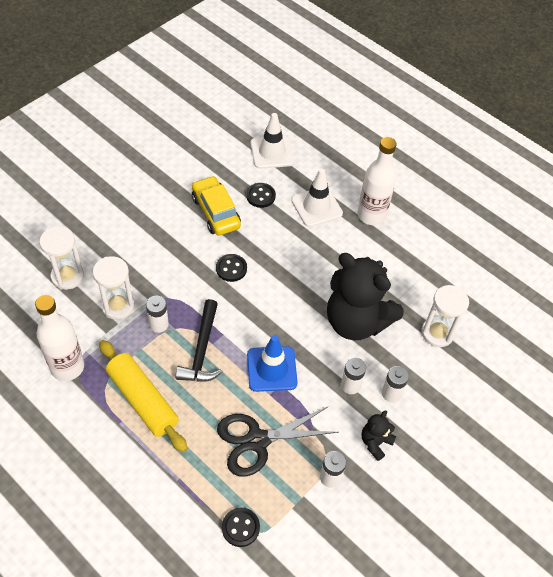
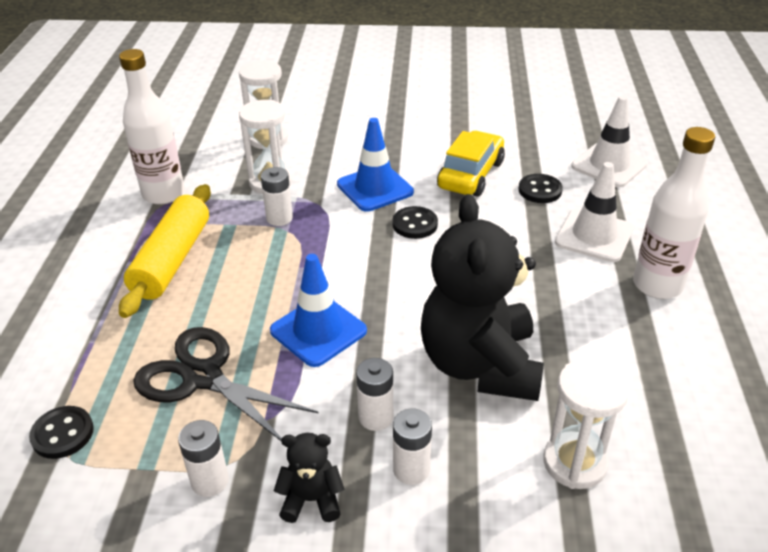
camera: 55 degrees right, 15 degrees down
(180, 262) = (375, 188): none -> blue traffic cone
(202, 350) = (282, 264): black hammer -> none

